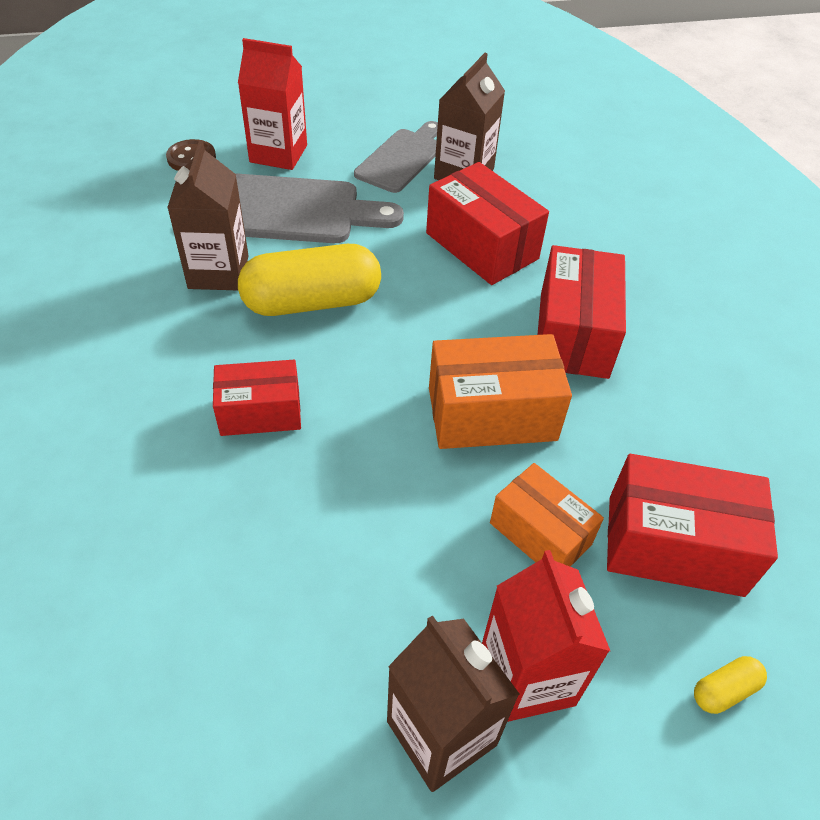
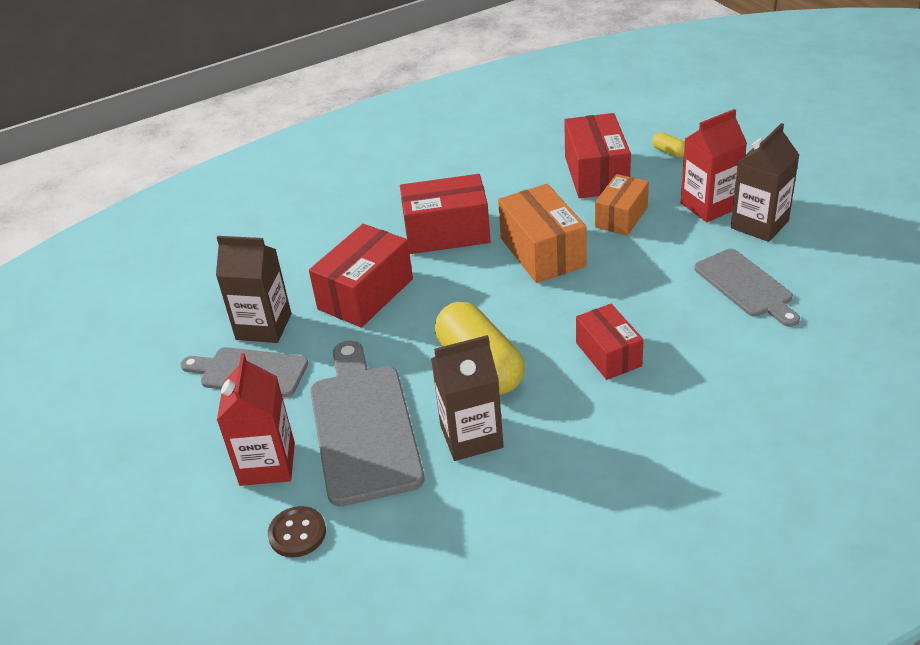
camera: 100 degrees left, 10 degrees down
(298, 626) = (746, 286): none -> grey cutting board

